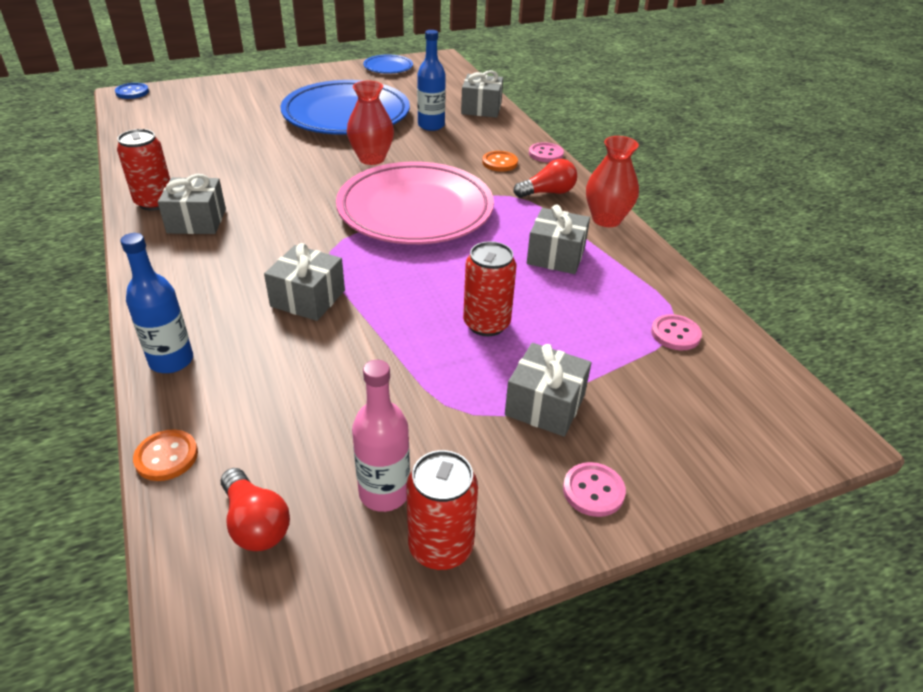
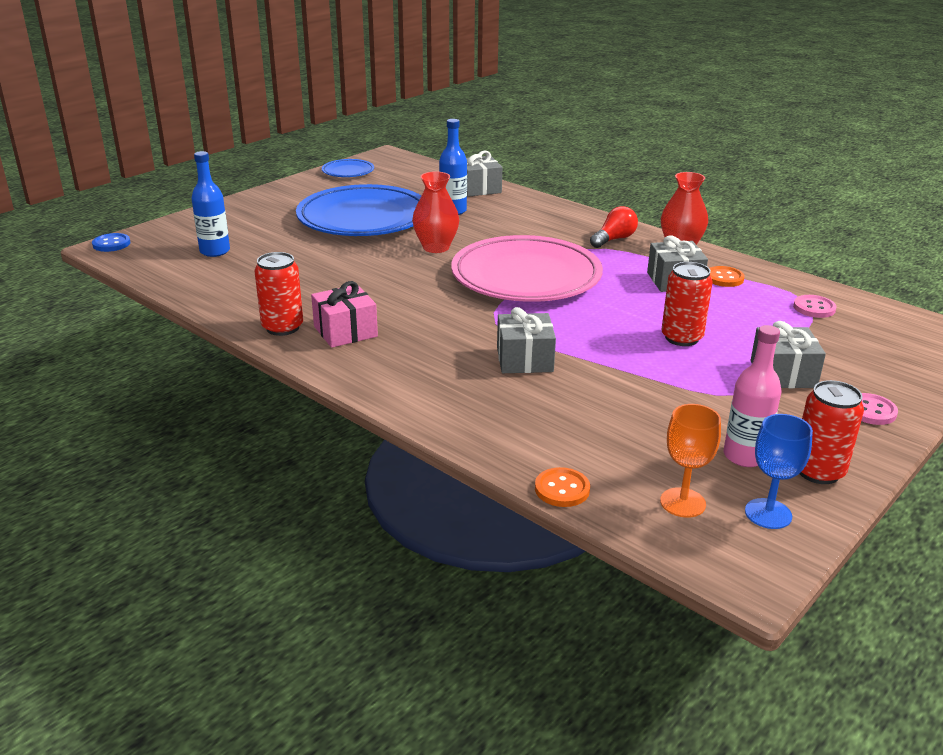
camera: 25 degrees left, 10 degrees down
(171, 361) = (474, 431): blue bottle -> blue bottle (215, 251)
(197, 221) = (345, 331): grey gift -> pink gift
(255, 523) = (682, 502): red light bulb -> orange goblet
(323, 578) = (768, 514): none -> blue goblet
(500, 163) = (548, 226): orange button -> orange button (724, 278)
(545, 154) = (577, 212): pink button -> none

